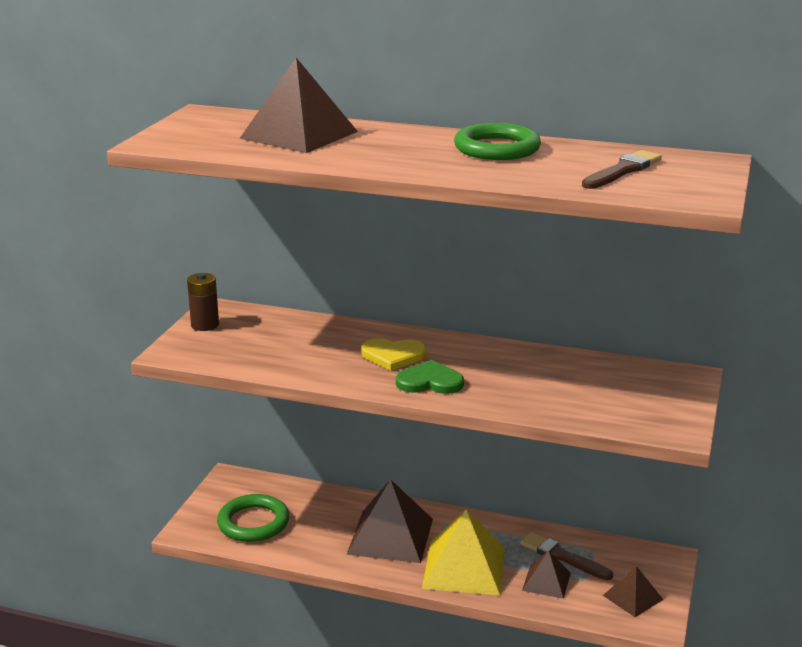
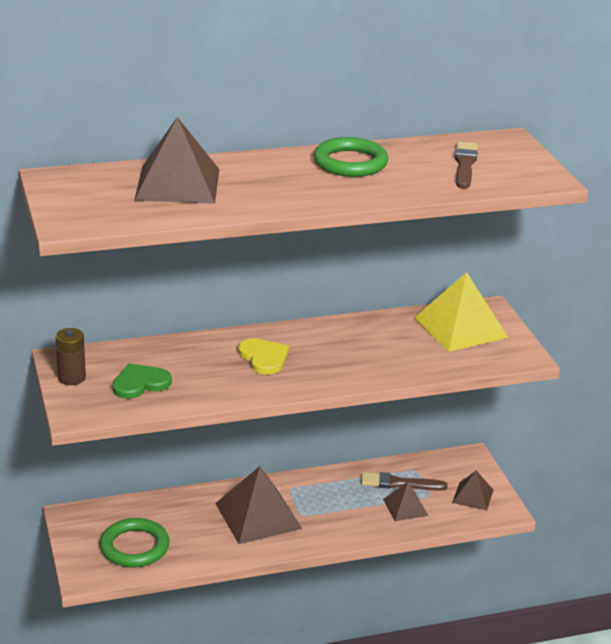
camera: 35 degrees left, 5 degrees up
(393, 355) = (263, 358): yellow heart -> yellow heart turned 90 degrees counterclockwise
(430, 381) = (317, 372): green heart -> green heart (140, 383)
(464, 567) = (337, 519): yellow pyramid -> yellow pyramid (460, 327)

